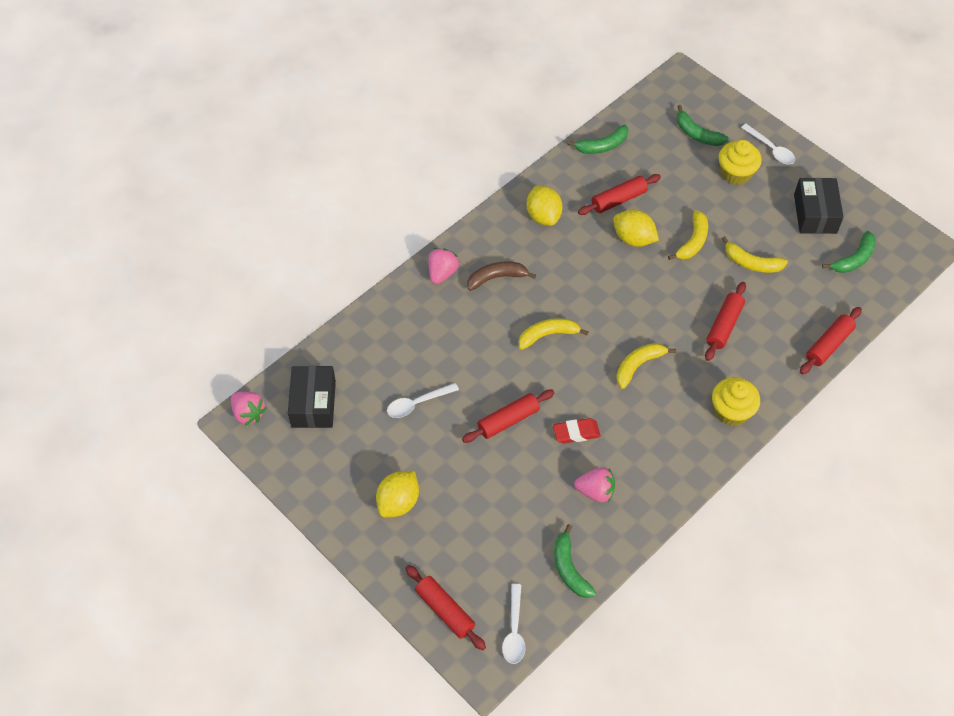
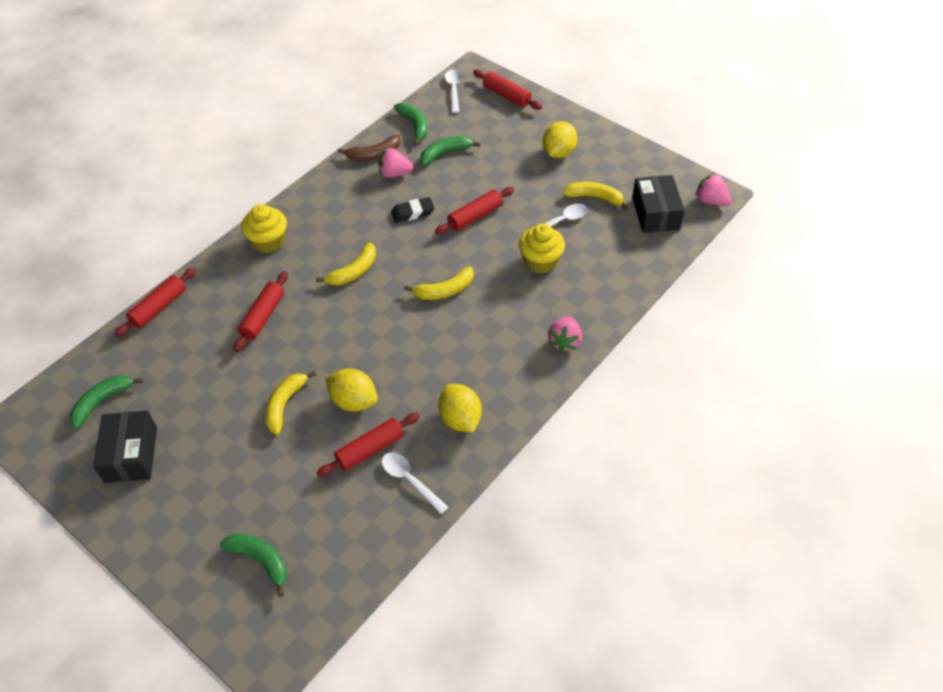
camera: 175 degrees right, 5 degrees down
(497, 278) = (504, 342): brown banana -> brown banana (374, 154)
(576, 433) = (412, 212): red eraser -> black eraser
(602, 146) = (391, 527): green banana -> green banana (445, 153)
(736, 173) = (218, 502): yellow cupcake -> yellow cupcake (540, 261)
(751, 263) = (221, 385): yellow banana -> yellow banana (595, 198)
(771, 149) = (163, 545): white spoon -> white spoon (409, 480)

